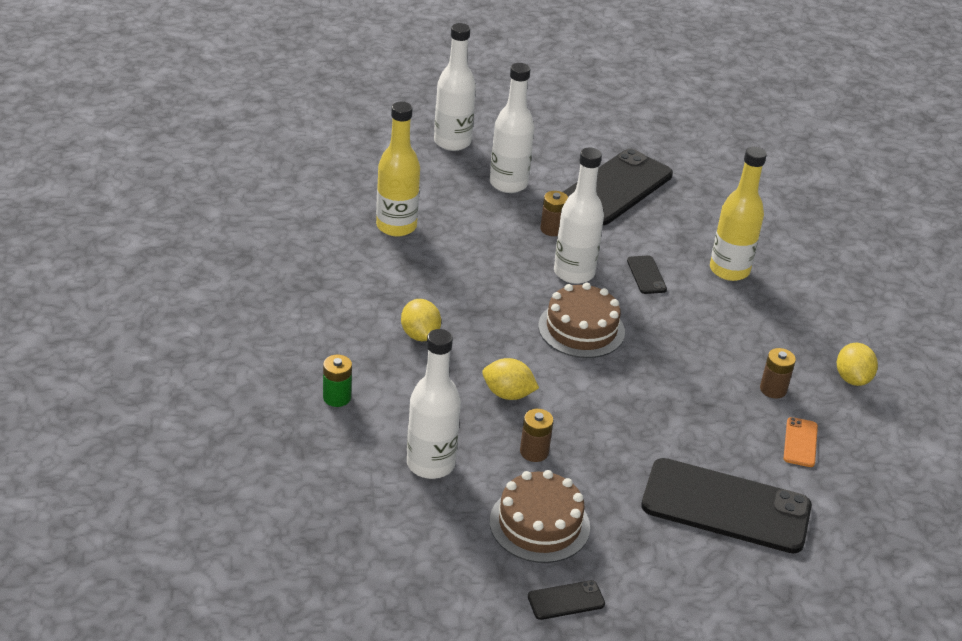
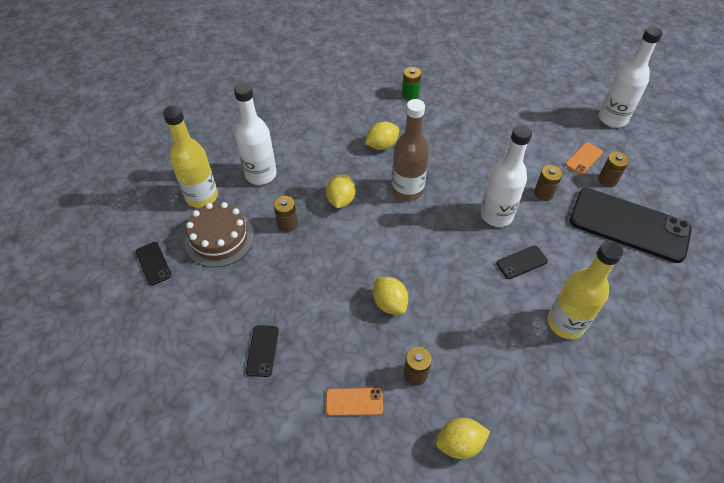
camera: 80 degrees right, 15 degrees up
(337, 397) = (306, 121): green battery -> green battery (410, 94)
(396, 226) = (490, 111): yellow bottle -> yellow bottle (202, 196)
(508, 184) = (583, 158): white bottle -> orange phone
(510, 332) = (407, 190): none -> brown bottle
(547, 179) = (607, 180): none -> brown battery
(581, 329) = (431, 230): brown cake -> none
(680, 387) = (389, 303): none -> yellow lemon
(726, 506) = (262, 350): black phone -> black phone, size x0.42

